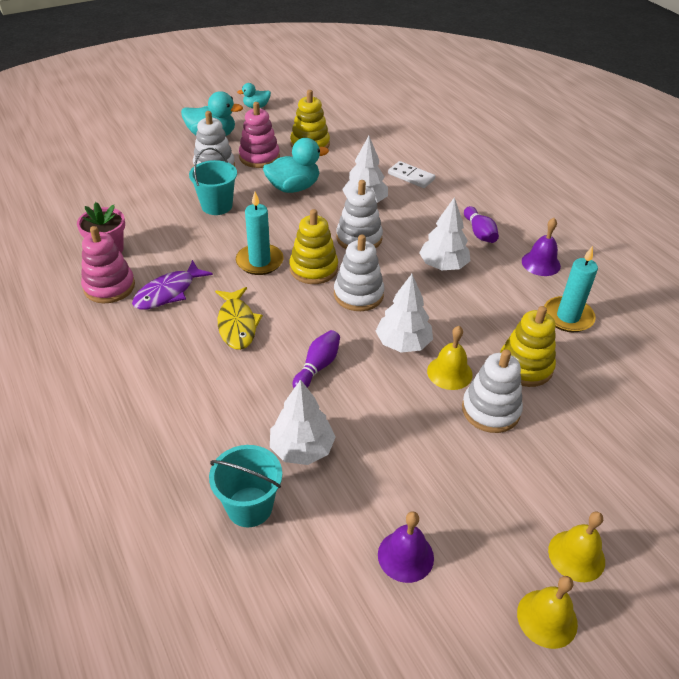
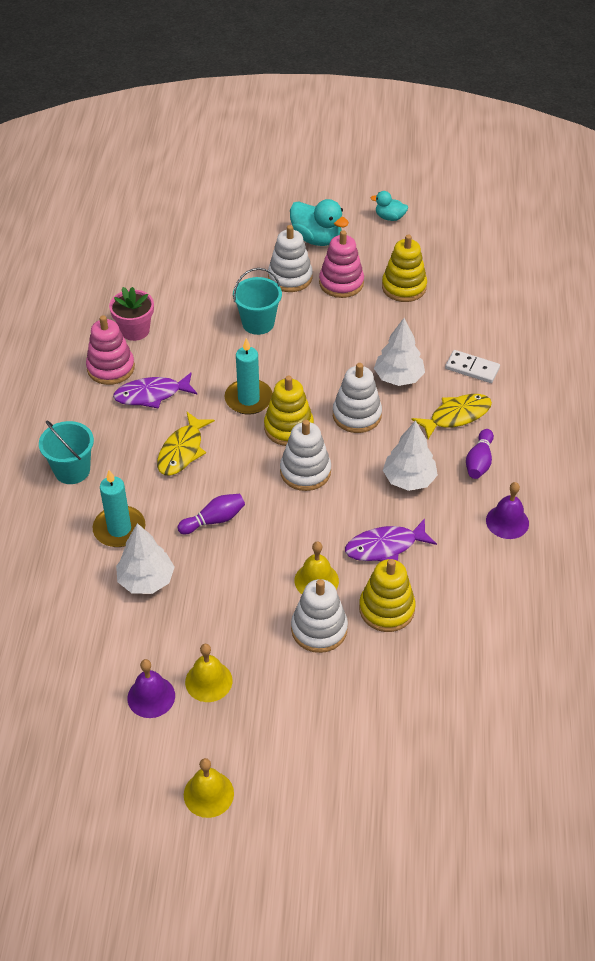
camera: 35 degrees right, 5 degrees up
(249, 507) = (76, 602): turquoise bucket -> turquoise bucket (72, 470)
(293, 188) = (344, 332): turquoise duck -> none
(403, 343) = (302, 535): white tree -> none
(411, 176) = (472, 368): white domino -> white domino turned 45 degrees counterclockwise
(432, 210) = (456, 416): none -> yellow fish
(475, 321) = (385, 547): none -> purple fish
(568, 317) = (475, 585): turquoise candle -> turquoise candle (119, 529)
(576, 555) = (273, 769): yellow bell -> yellow bell (208, 681)

